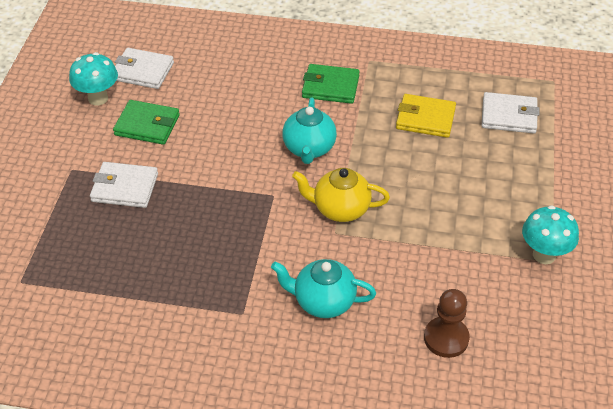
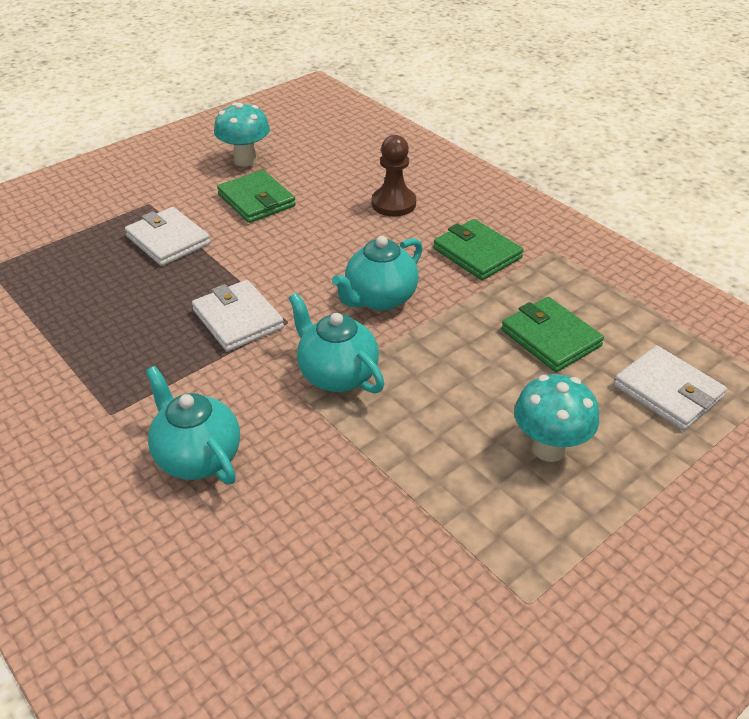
camera: 40 degrees right, 5 degrees down
(142, 71) = (311, 157): white wallet -> white wallet (238, 319)
(340, 209) = (337, 375): yellow teapot -> turquoise teapot
(425, 118) = (550, 338): yellow wallet -> green wallet
(446, 338) = (274, 598): brown pawn -> brown pawn (393, 203)
(544, 255) = (525, 587): turquoise mushroom -> turquoise mushroom (548, 448)

